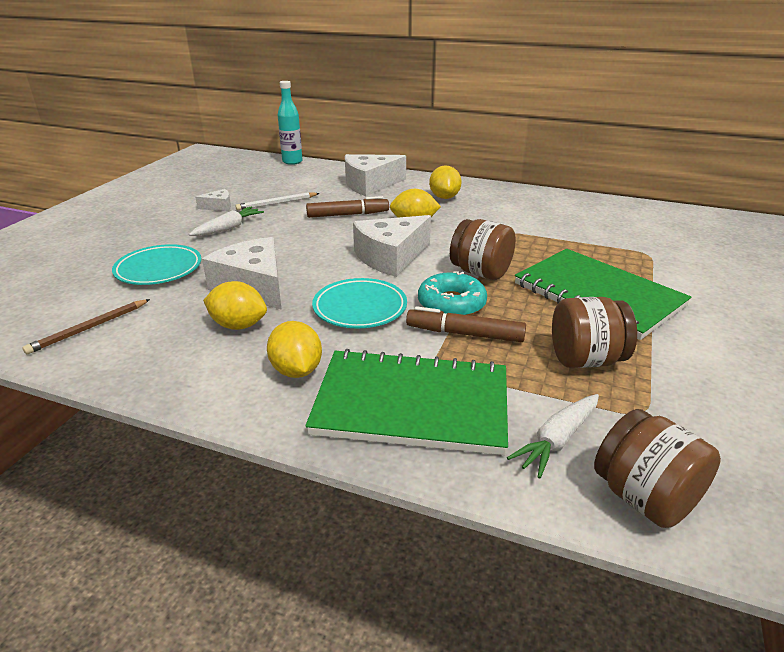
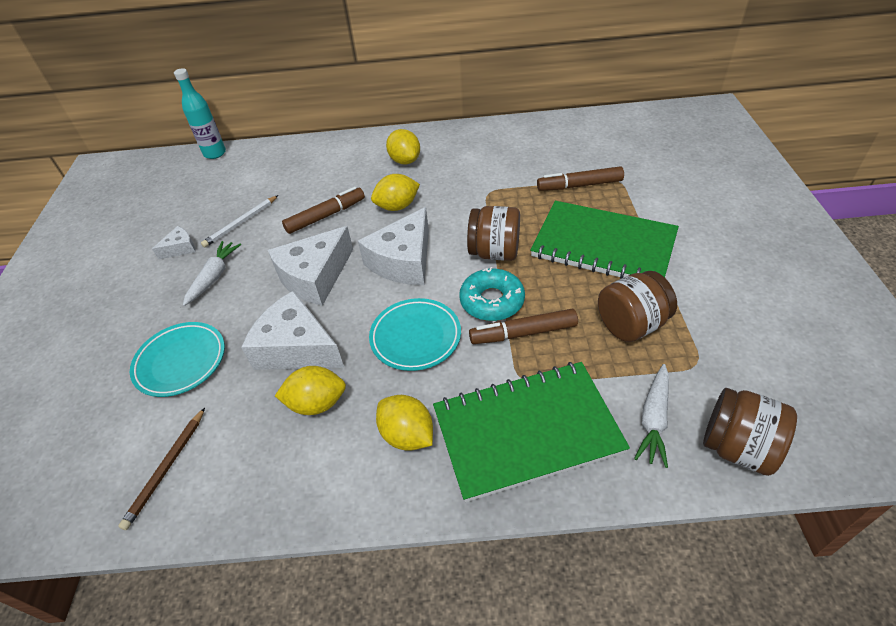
camera: 20 degrees left, 15 degrees up
(370, 184) = (320, 164): white cheese -> white cheese (314, 277)
(603, 248) = (579, 185): none -> brown marker

